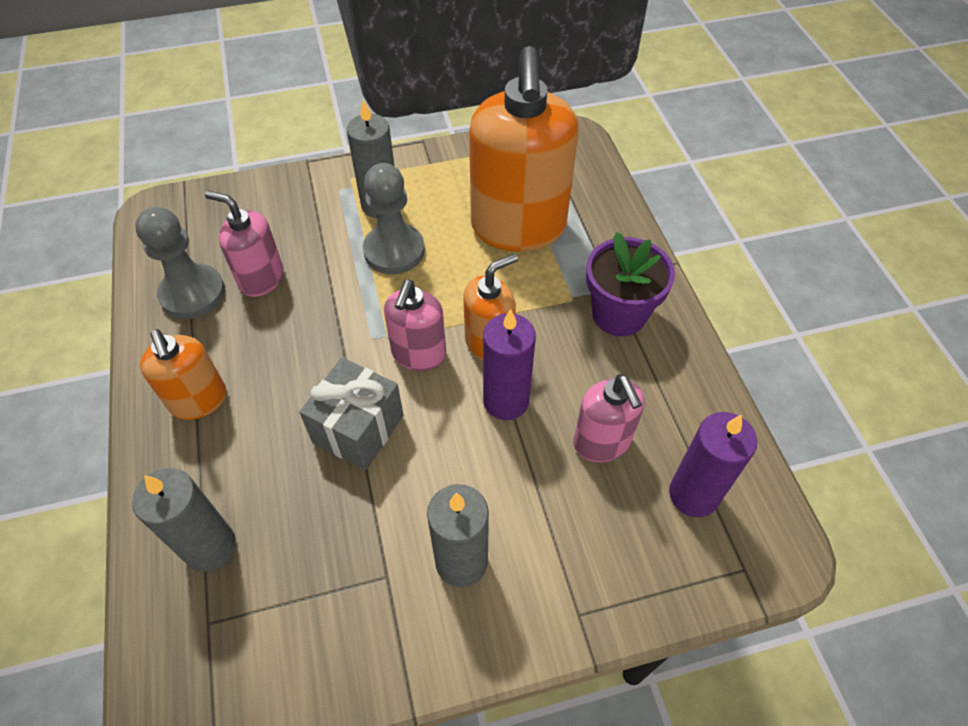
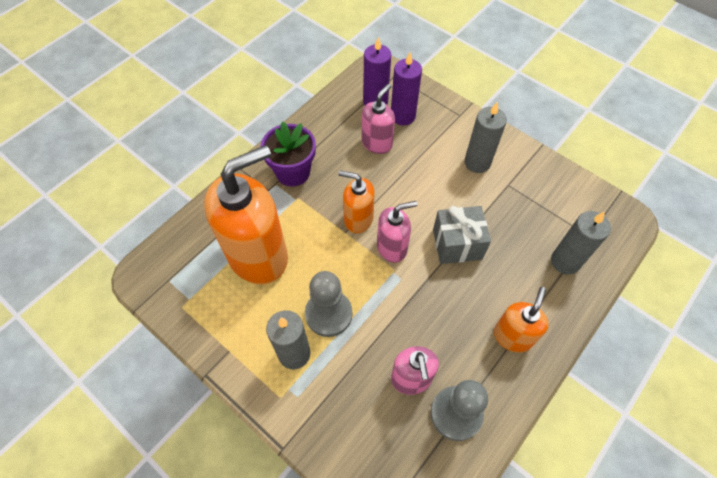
camera: 125 degrees left, 5 degrees up
(506, 401) = (387, 191): purple candle -> purple candle (403, 116)

